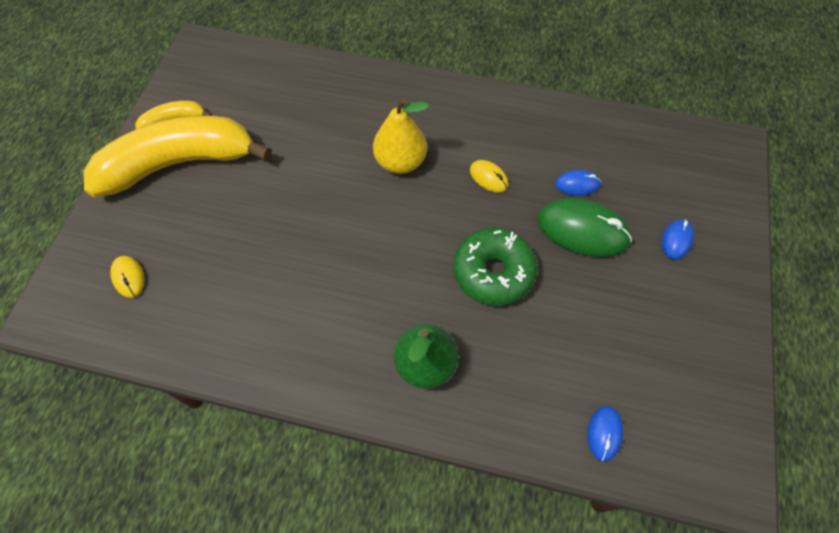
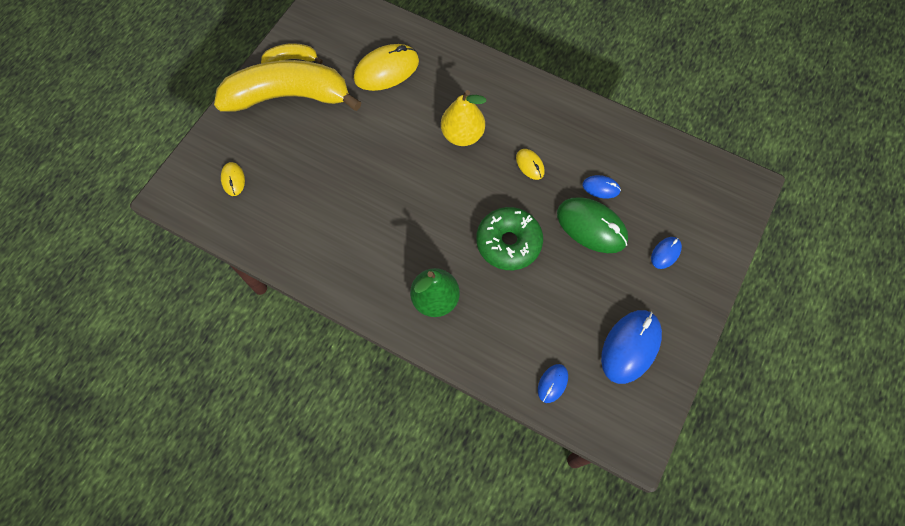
camera: 15 degrees right, 5 degrees up
(291, 110) = (386, 70): none -> yellow mouse
(679, 361) = (630, 347): none -> blue mouse

